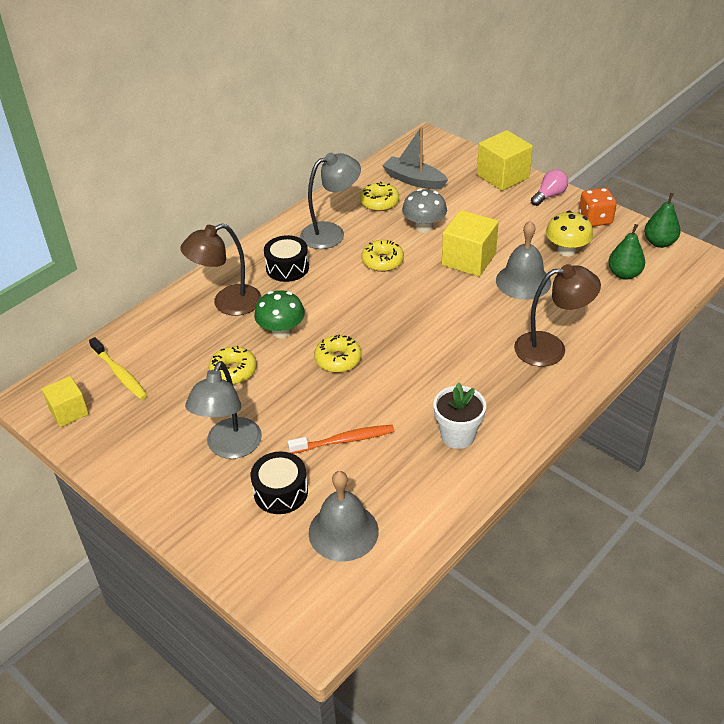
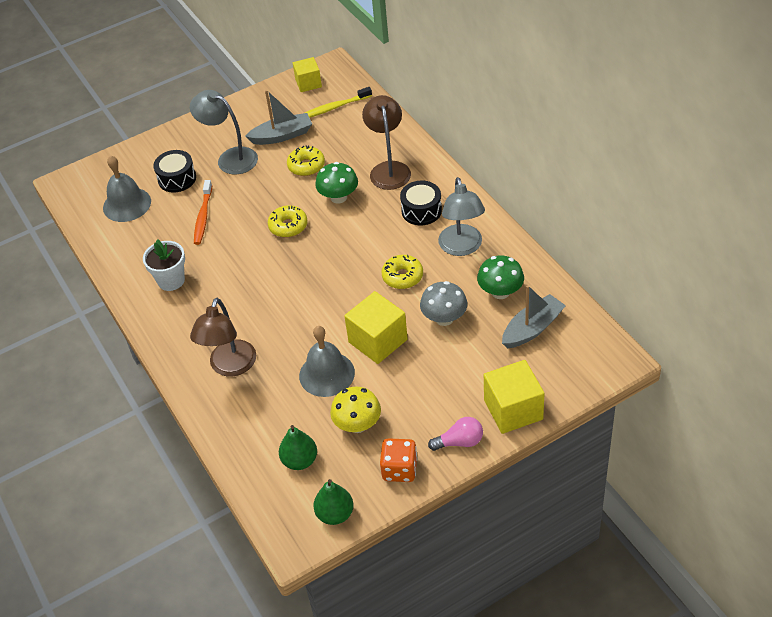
camera: 110 degrees right, 5 degrees up
(179, 408) = (282, 136): none -> grey boat
(379, 202) = (500, 292): yellow donut -> green mushroom
(549, 195) = (460, 442): pink light bulb -> pink light bulb turned 75 degrees counterclockwise

